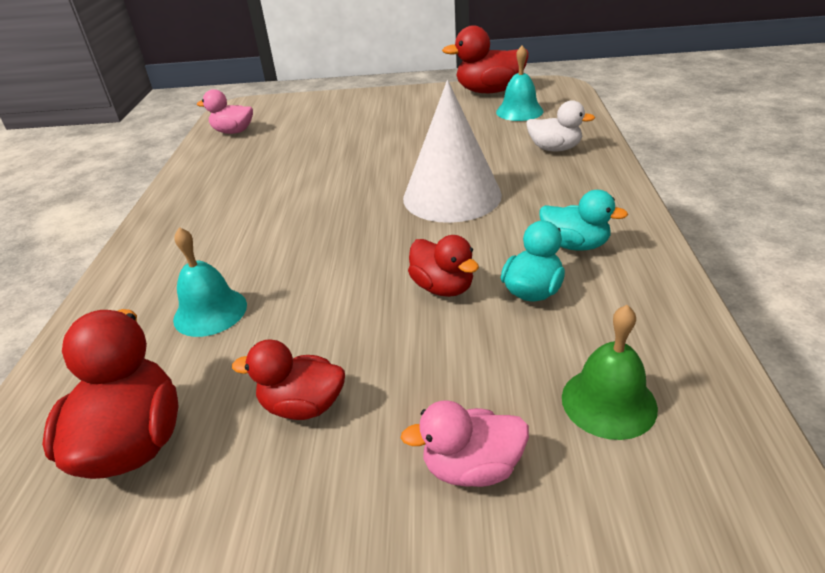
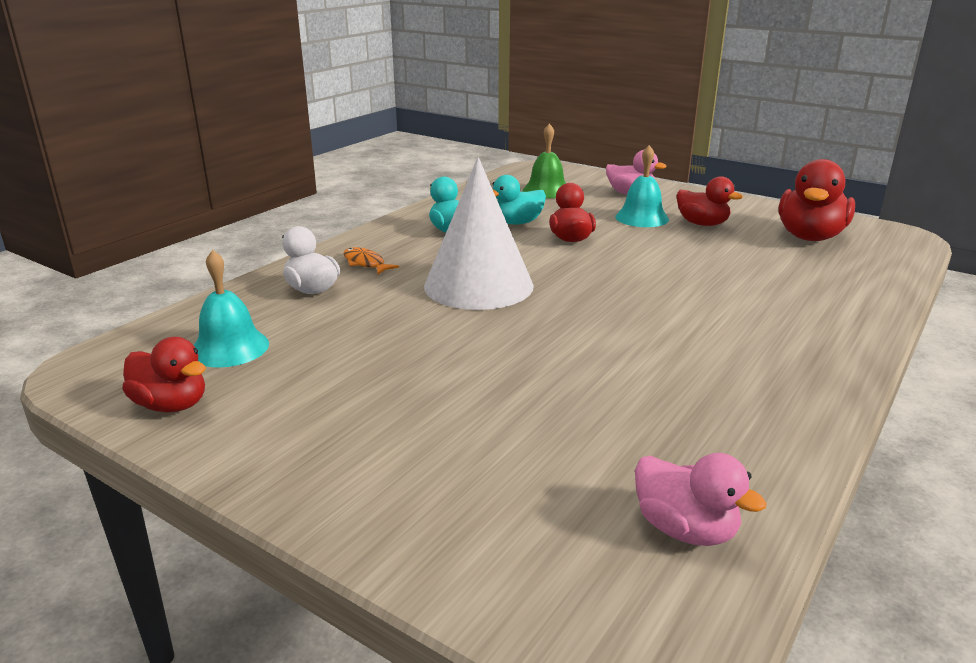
camera: 150 degrees left, 10 degrees down
(210, 312) = (758, 275): turquoise bell -> turquoise bell (642, 218)
(489, 91) = (171, 405): red duck -> red duck, size x0.63
(567, 179) = (365, 263): none -> orange fish

